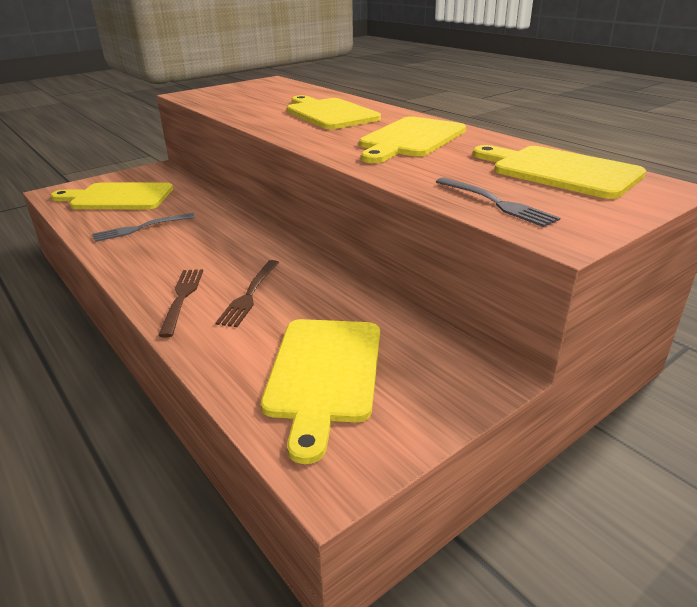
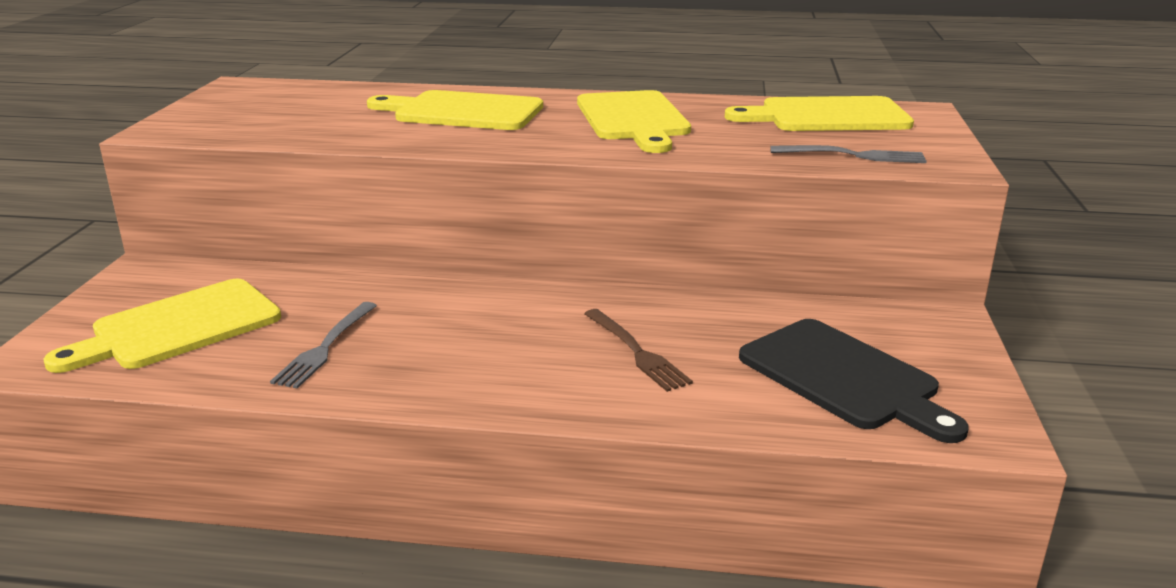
camera: 45 degrees left, 5 degrees down
(182, 298) = (573, 388): brown fork -> none
(323, 374) = (843, 378): yellow cutting board -> black cutting board

